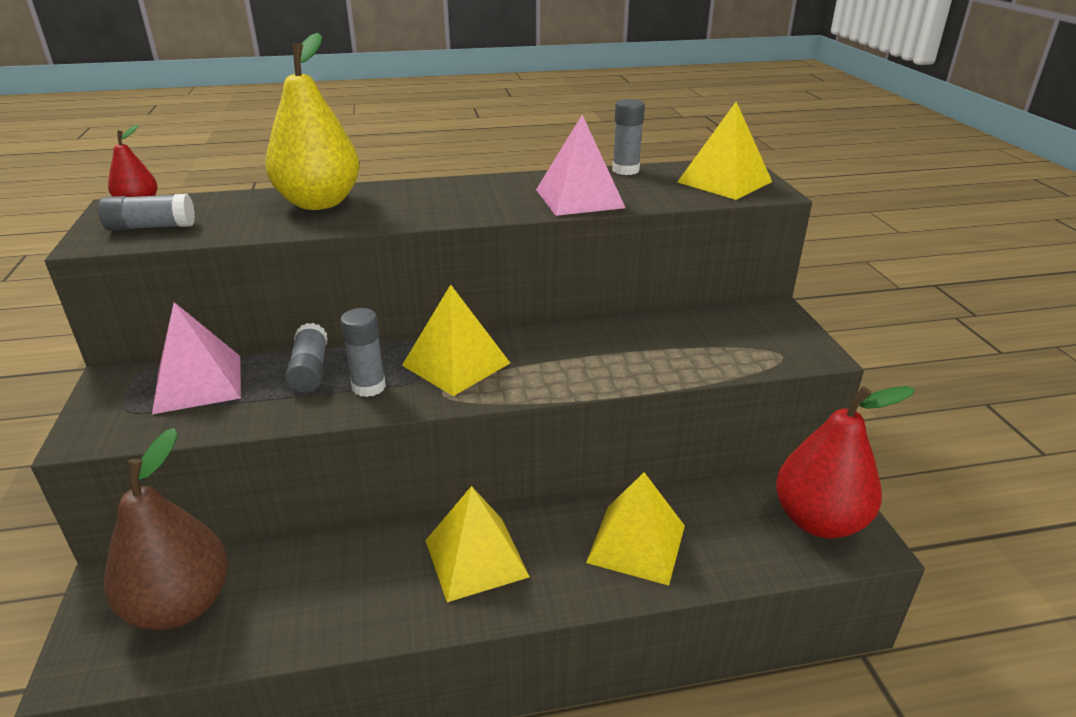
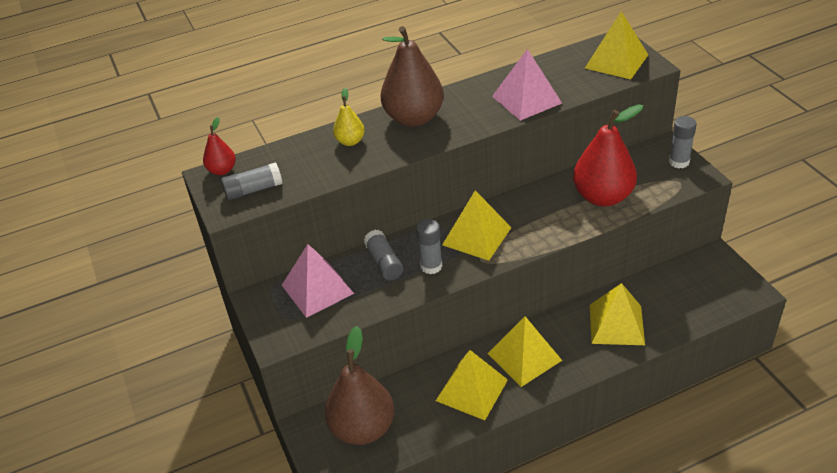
camera: 10 degrees left, 10 degrees up
(319, 203) = (350, 141): yellow pear -> yellow pear, size x0.49
(372, 588) = (472, 390): none -> yellow pyramid
(419, 194) = (414, 118): none -> brown pear
(625, 170) = (543, 62): grey glue stick -> grey glue stick (679, 162)
(819, 521) = (719, 283): red pear -> red pear (603, 197)

